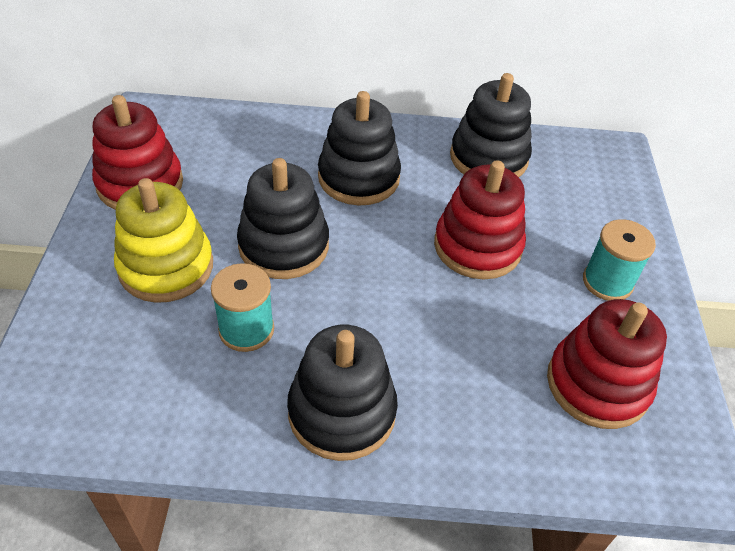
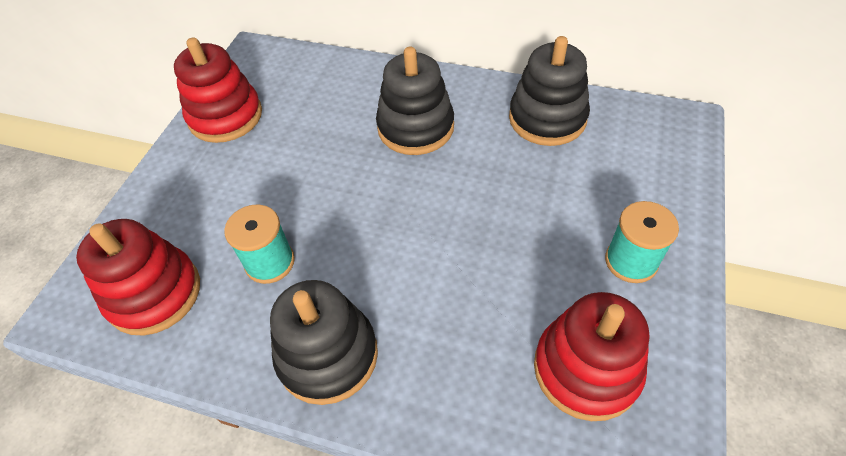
camera: 20 degrees right, 5 degrees up
(166, 267) = (222, 195): yellow stacking toy -> none
(284, 246) = (327, 186): black stacking toy -> none
(477, 246) = (508, 208): red stacking toy -> red stacking toy (154, 293)

